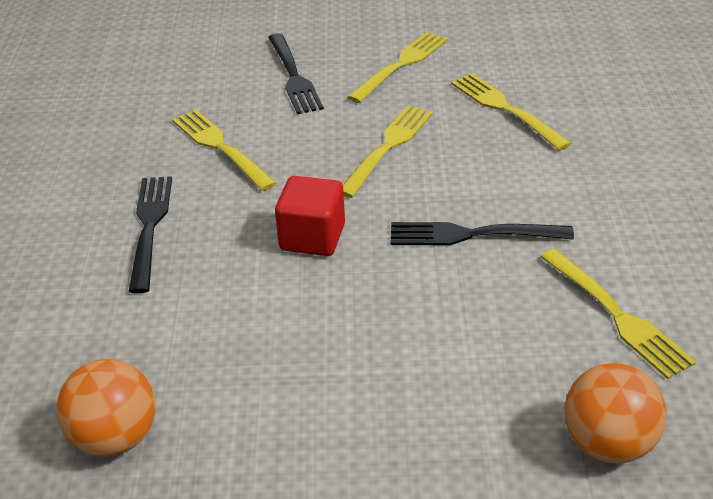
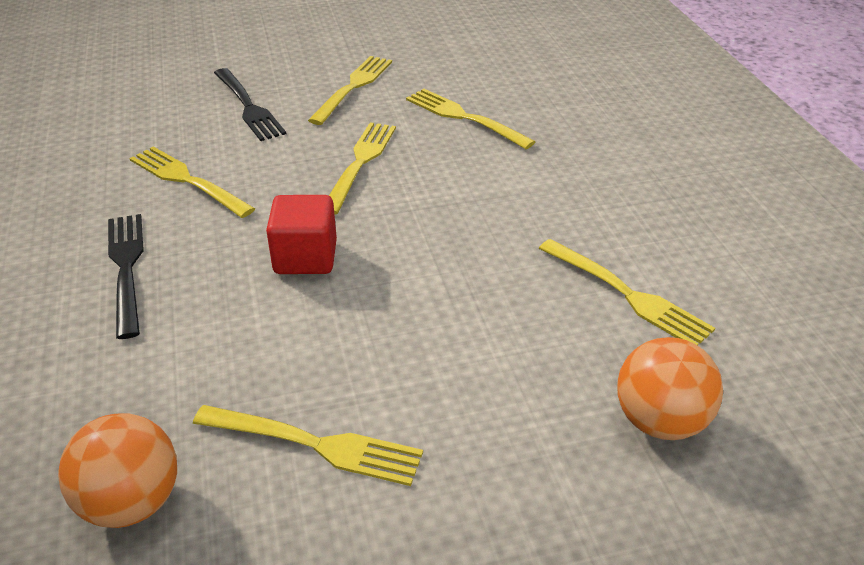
camera: 15 degrees left, 0 degrees up
(280, 414) = (315, 444): none -> yellow fork
(472, 234) = (466, 235): black fork -> none

